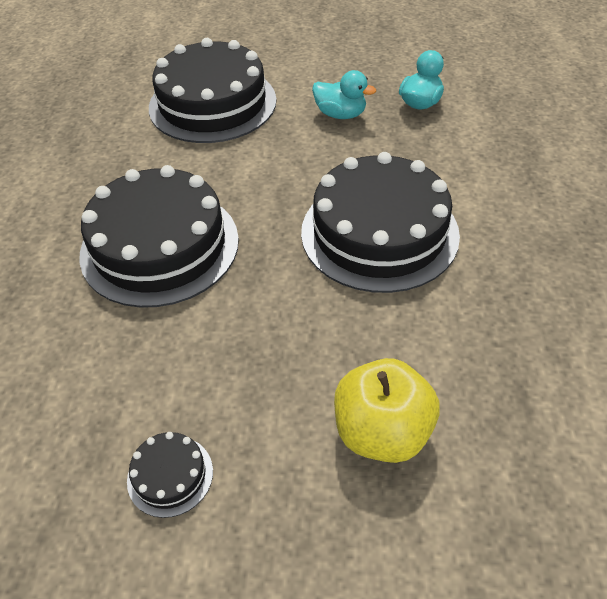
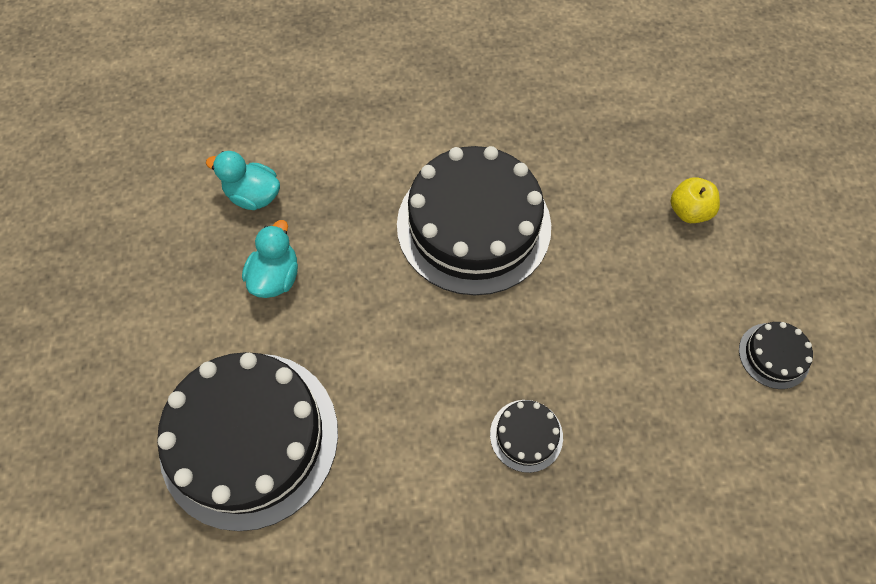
camera: 100 degrees left, 15 degrees up
(160, 246) = (526, 435): black cake -> black cake, size x0.41
(382, 432) = (688, 211): yellow apple -> yellow apple, size x0.60

